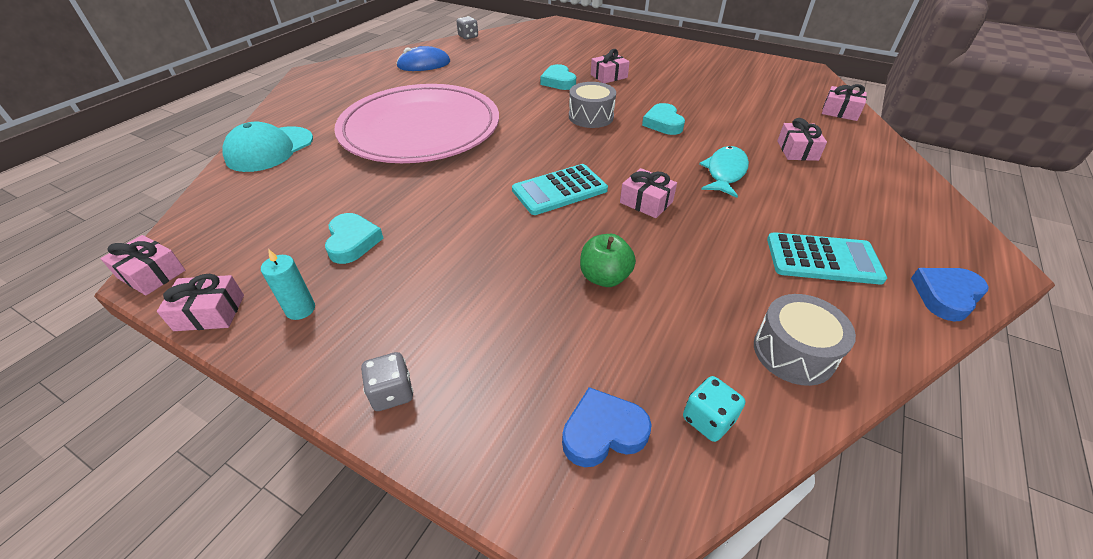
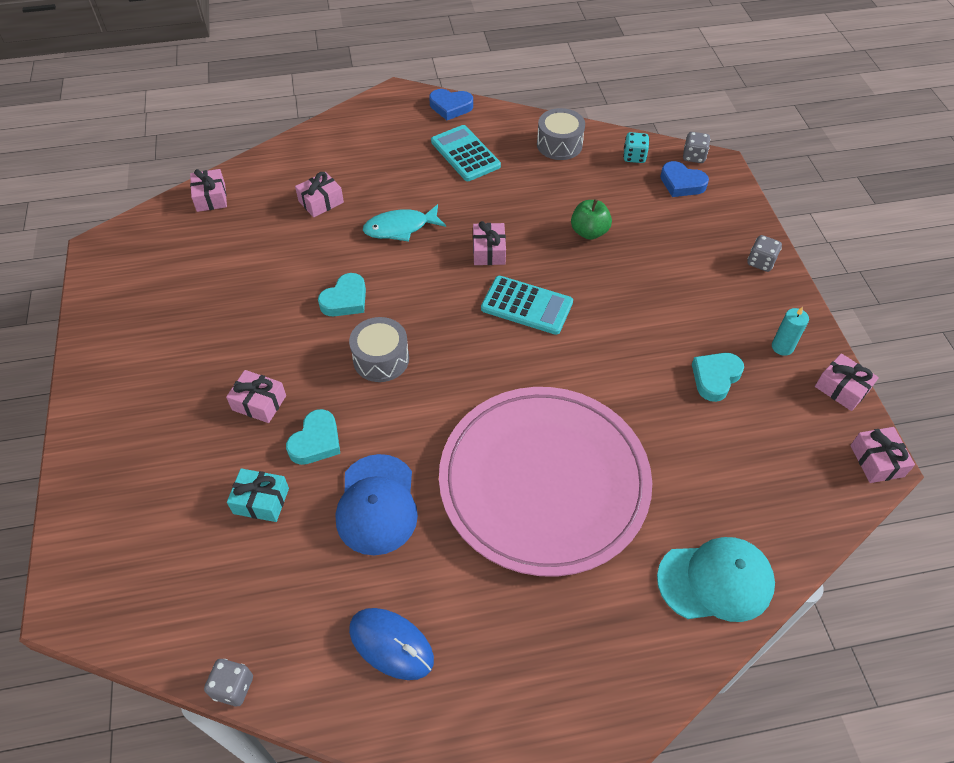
camera: 130 degrees left, 10 degrees up
(494, 83) = (377, 504): none -> blue cap
(544, 61) = (261, 501): none -> turquoise gift
(649, 508) = (694, 156): none -> grey dice

